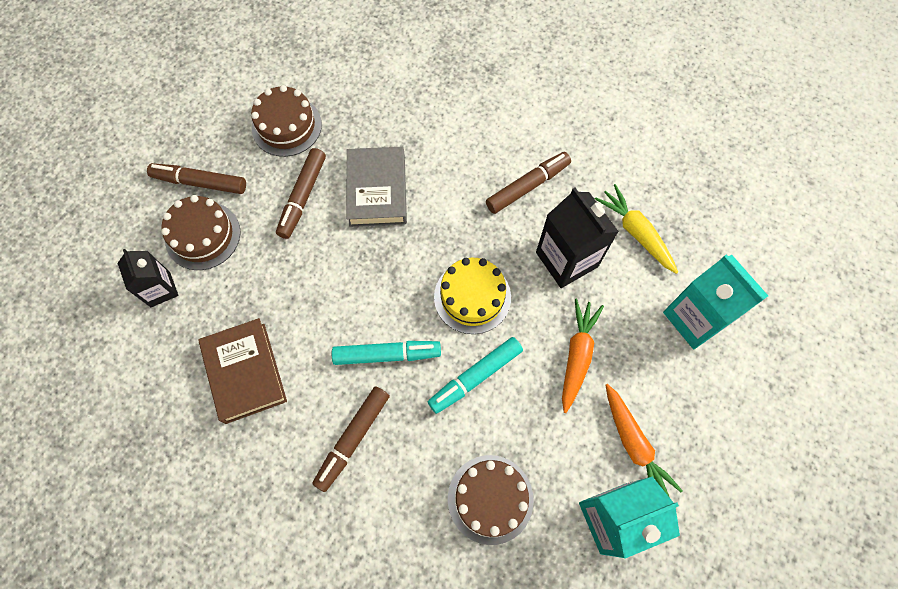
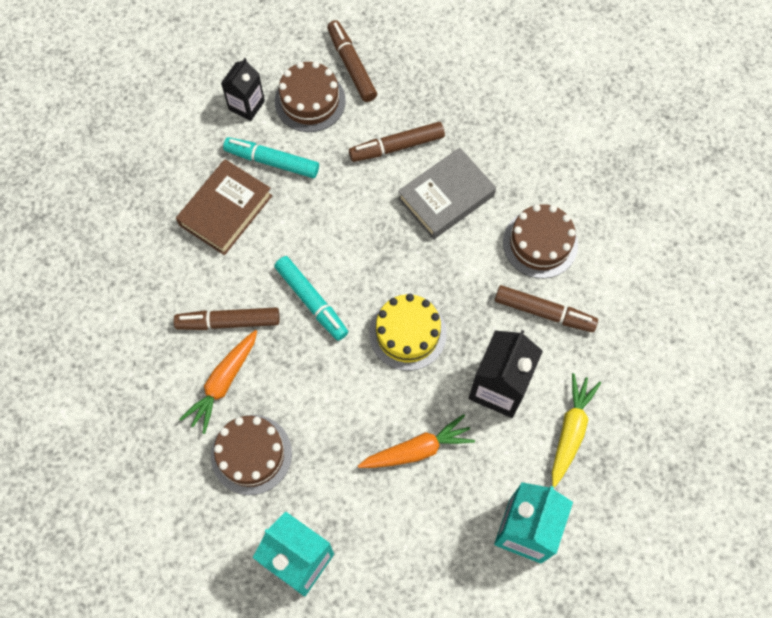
camera: 55 degrees right, 0 degrees up
(286, 126) = (449, 89): brown cake -> brown cake (540, 243)
(475, 377) = (341, 380): turquoise marker -> turquoise marker (272, 161)
(633, 444) = (372, 542): orange carrot -> orange carrot (223, 382)

